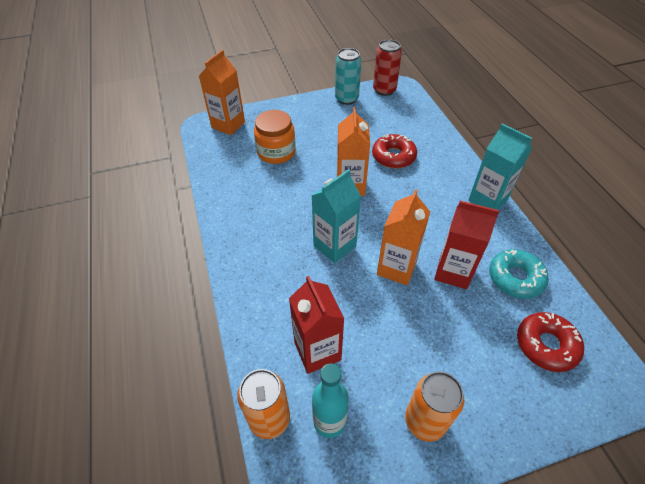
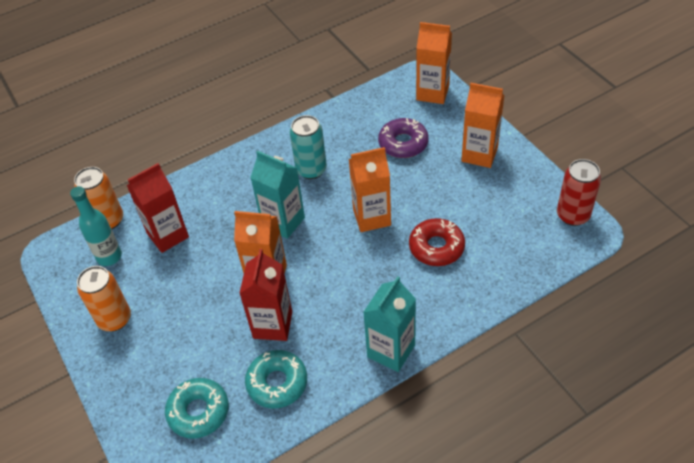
camera: 80 degrees right, 0 degrees up
(276, 152) = (403, 143): orange jar -> purple donut
(309, 116) = (479, 154): none -> orange carton
(346, 99) = (532, 181): turquoise can -> turquoise can (311, 170)
(546, 345) = (198, 412): red donut -> turquoise donut

